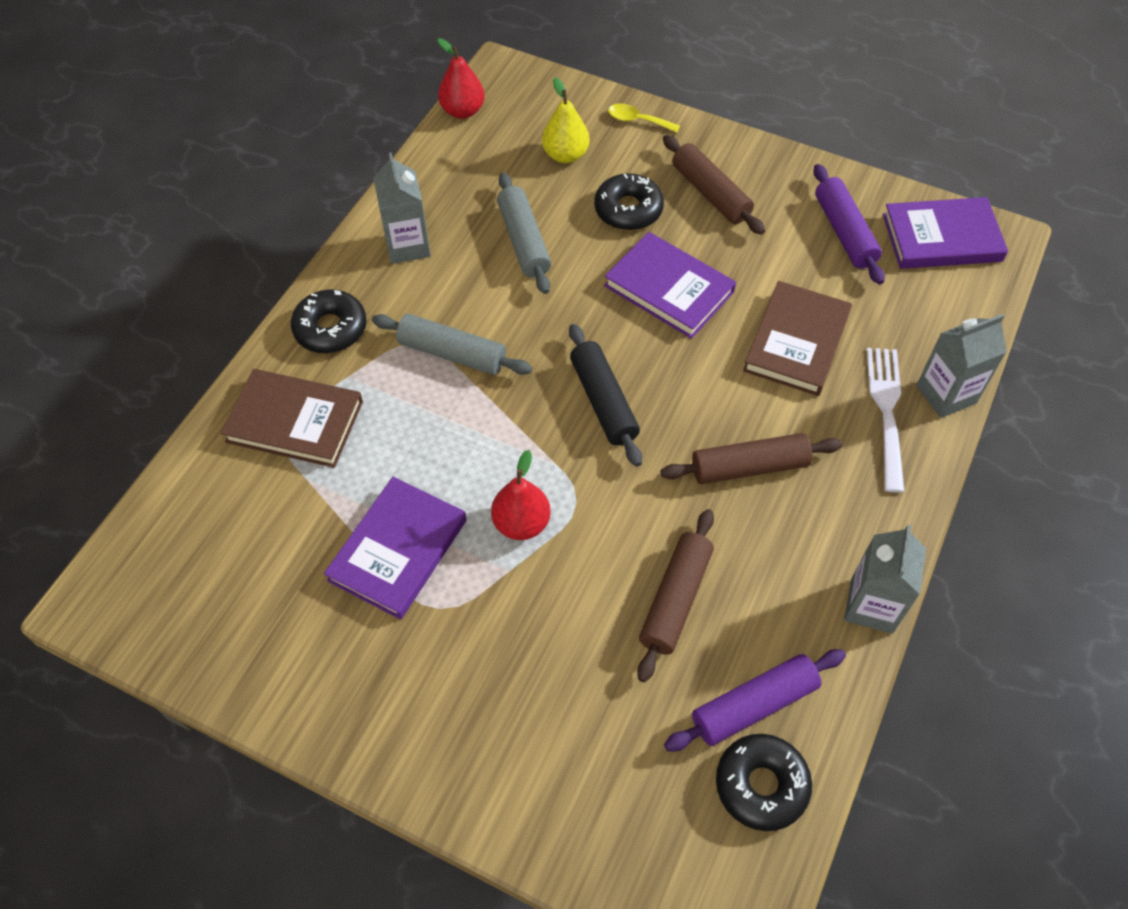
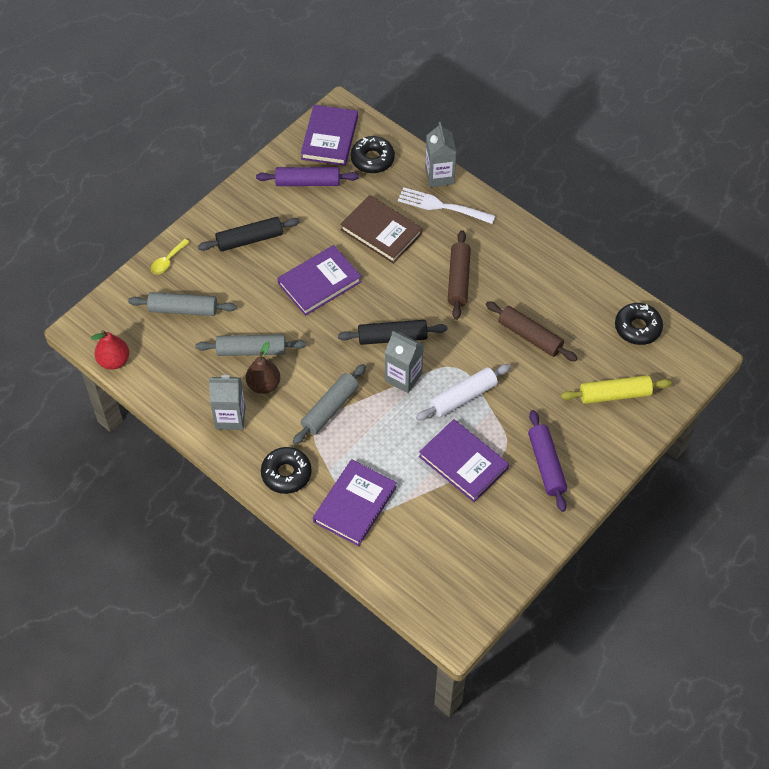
camera: 75 degrees left, 0 degrees up
(295, 421) = (355, 504): brown book -> purple book
(470, 268) = (264, 385): none -> brown pear
(521, 523) = (463, 397): red pear -> white rolling pin
(565, 155) = (183, 309): yellow pear -> grey rolling pin
(598, 770) = (614, 394): none -> yellow rolling pin
(628, 210) = (246, 287): black donut -> black donut (372, 159)
(710, 193) = (249, 240): brown rolling pin -> black rolling pin
(753, 705) = (596, 319): purple rolling pin -> purple rolling pin (546, 464)
(871, 605) = (556, 252): grey carton -> grey carton (403, 377)

